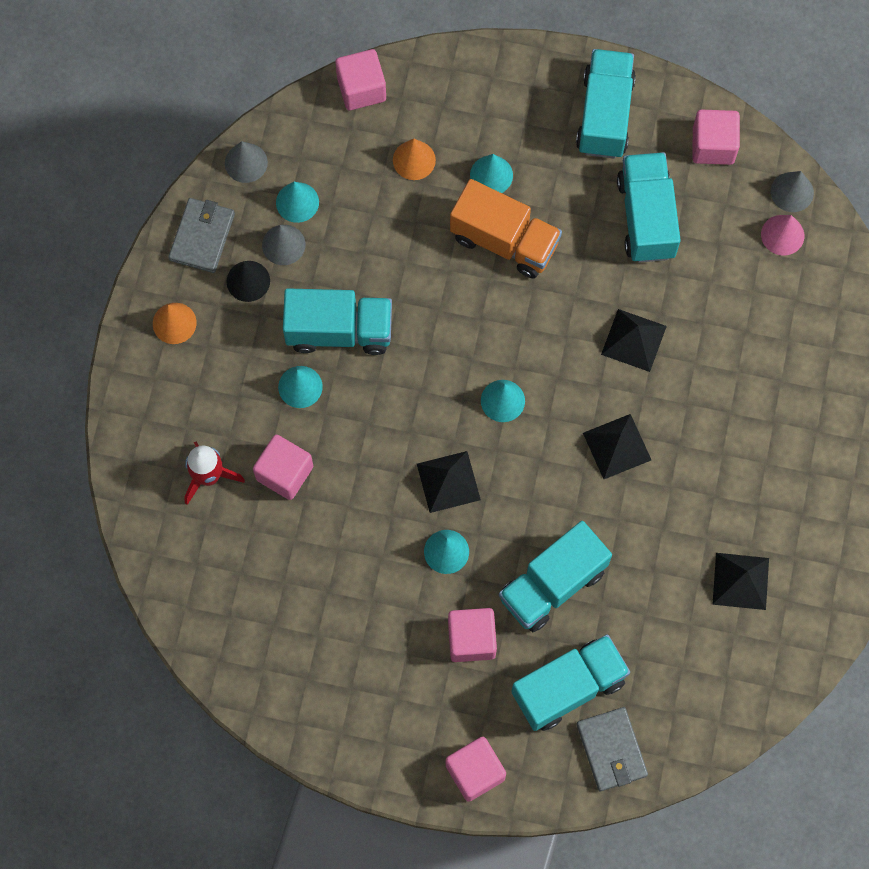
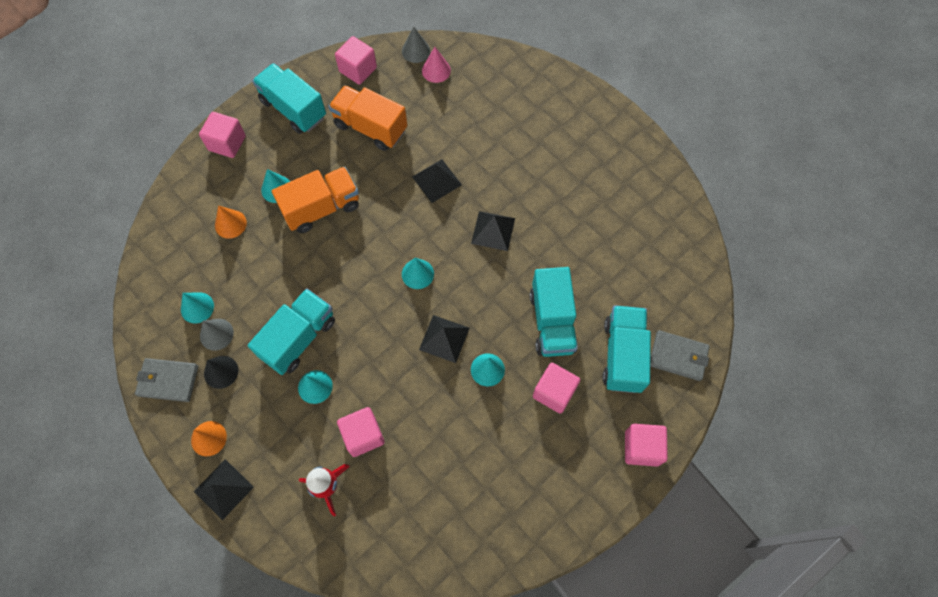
camera: 55 degrees left, 5 degrees down
(202, 237) = (168, 381): grey wallet -> grey wallet turned 45 degrees counterclockwise
(246, 162) = (145, 321): grey cone -> none
(361, 89) = (161, 223): pink cube -> pink cube (227, 143)
(646, 217) = (370, 127): turquoise truck -> orange truck
(740, 581) = (620, 219): black pyramid -> black pyramid (223, 489)

